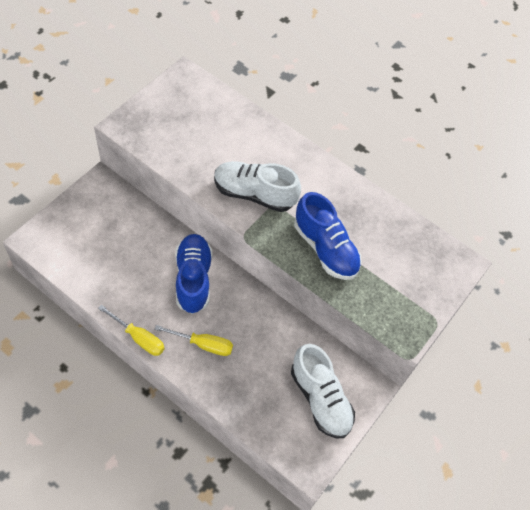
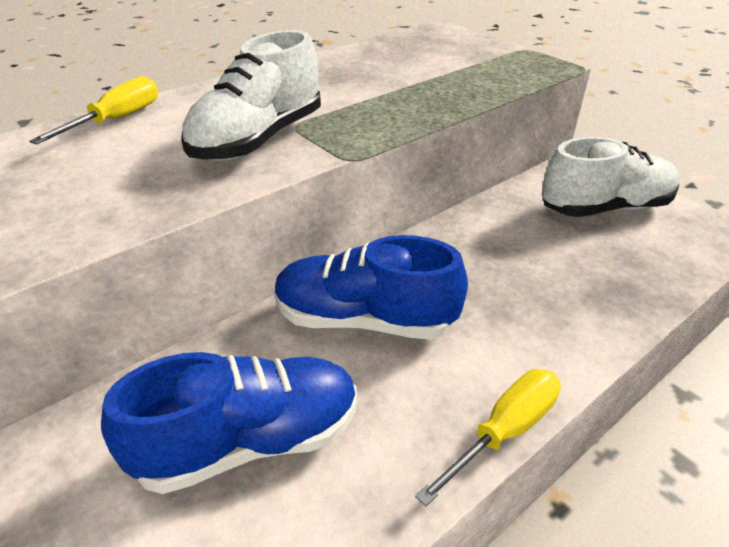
camera: 70 degrees left, 20 degrees down
(203, 344) = (517, 323): yellow screwdriver -> yellow screwdriver (117, 120)
(325, 248) = (397, 97): blue shoe -> blue shoe (250, 441)

